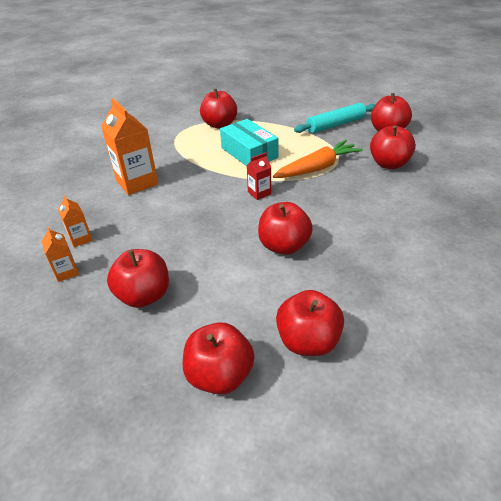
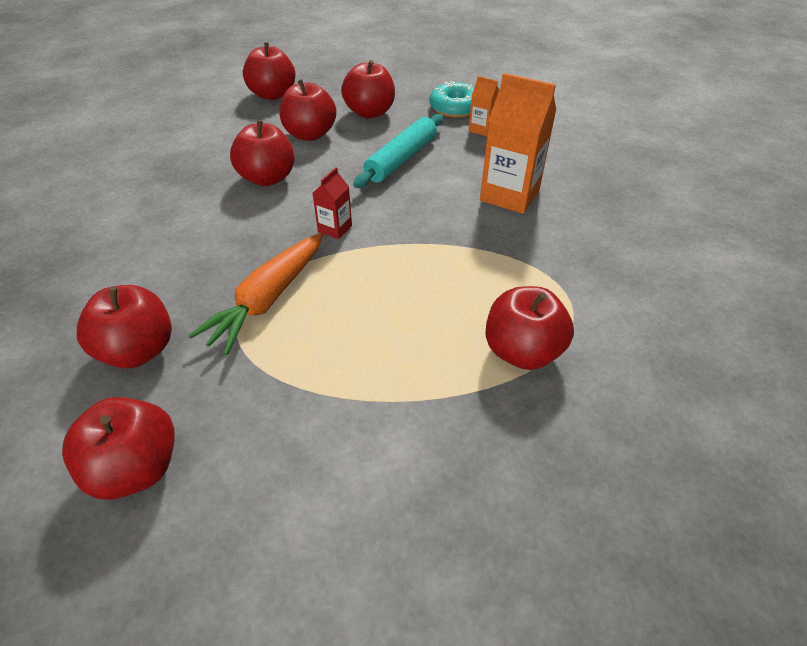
camera: 150 degrees right, 5 degrees up
(66, 272) = (455, 108): orange carton -> turquoise donut
(249, 153) = (403, 295): turquoise box -> none
(308, 341) = (215, 123): red apple -> red apple (310, 134)
(335, 125) = (270, 446): turquoise rolling pin -> turquoise rolling pin (401, 159)

